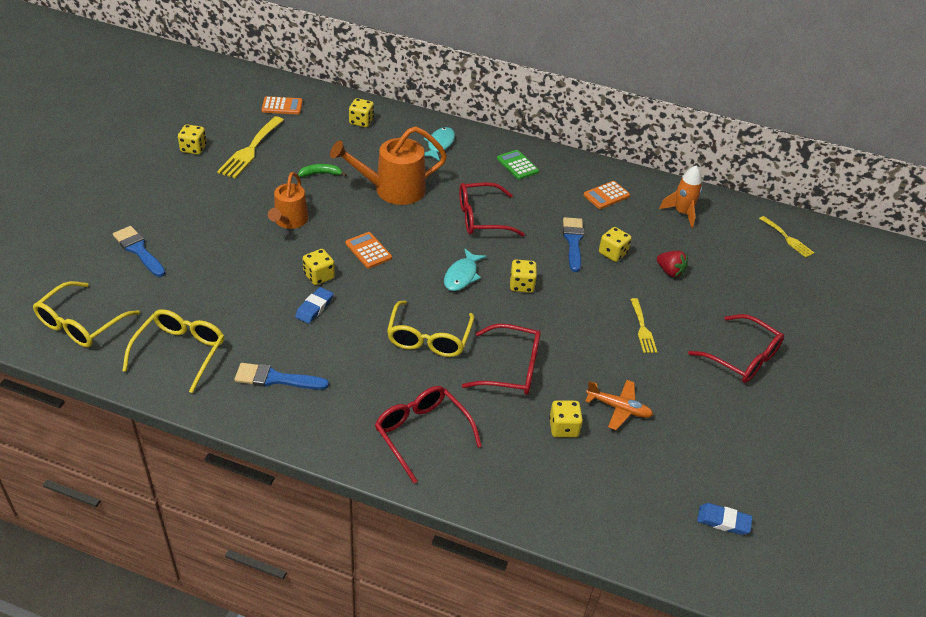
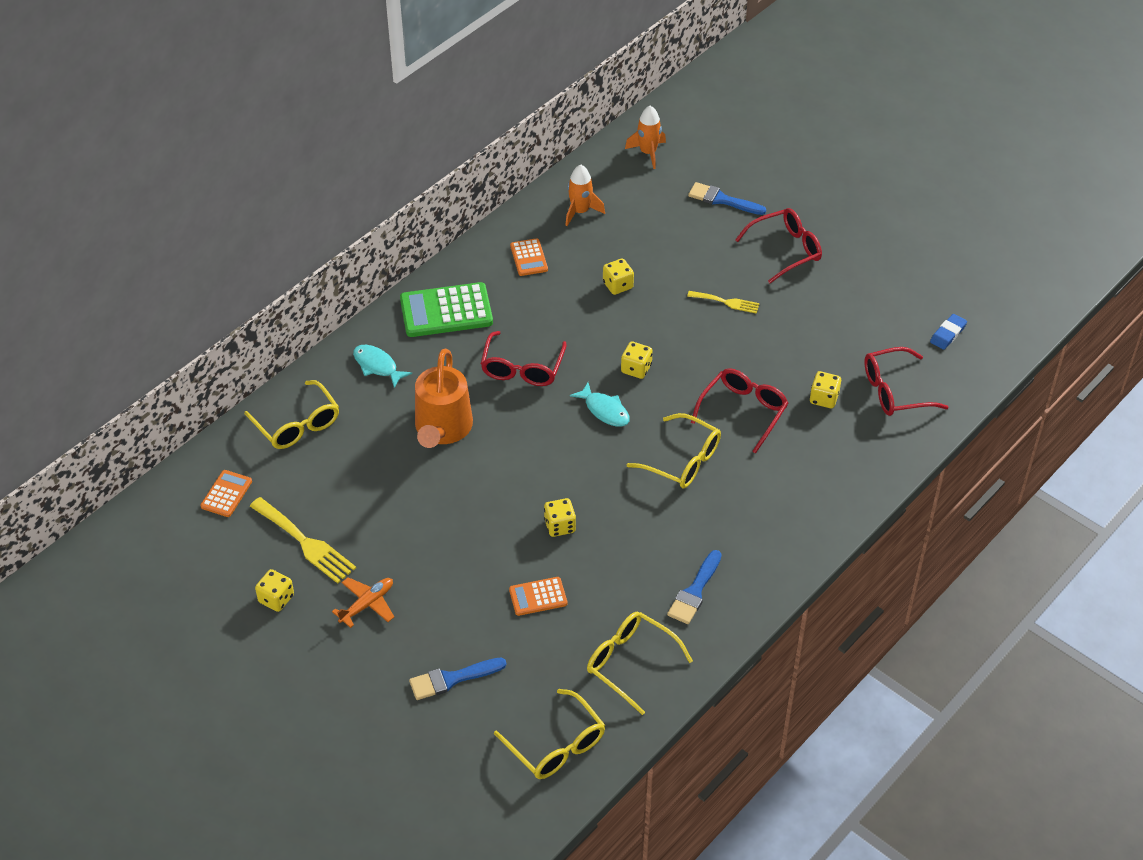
camera: 65 degrees left, 5 degrees up
(289, 221) = (458, 532): orange watering can -> none
(314, 308) = (606, 540): blue eraser -> none
(320, 174) = (383, 486): green banana -> none
(361, 121) = (297, 425): yellow dice -> yellow glasses
(368, 251) = (536, 475): orange calculator -> orange calculator (538, 597)
(421, 433) = (798, 498): red glasses -> red glasses (894, 391)
(517, 165) = (446, 311): green calculator -> green calculator, size x1.86
(573, 241) = (588, 308): blue brush -> blue brush (722, 200)
(619, 408) = (814, 354): orange plane -> orange plane (367, 604)
(670, 271) = (660, 254): red strawberry -> none
(787, 238) = (648, 153): yellow fork -> orange rocket

